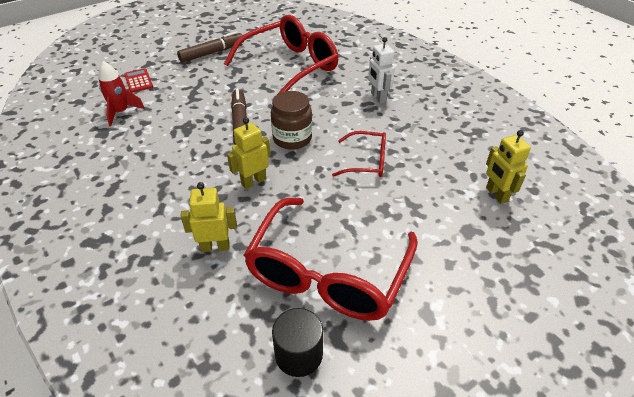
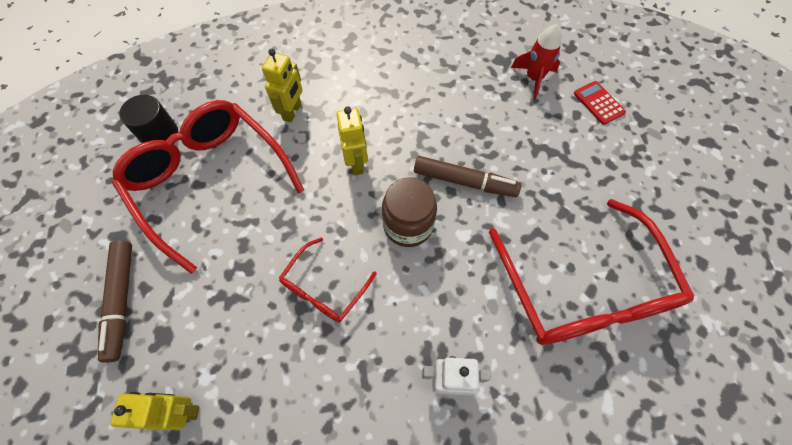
camera: 115 degrees right, 20 degrees up
(138, 81) = (598, 103): red calculator -> red calculator turned 120 degrees counterclockwise
(212, 53) = (655, 197): brown marker -> brown marker (121, 301)

